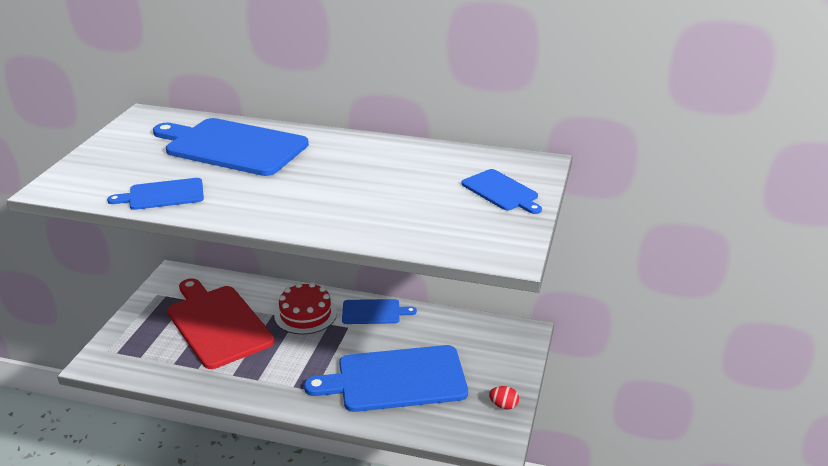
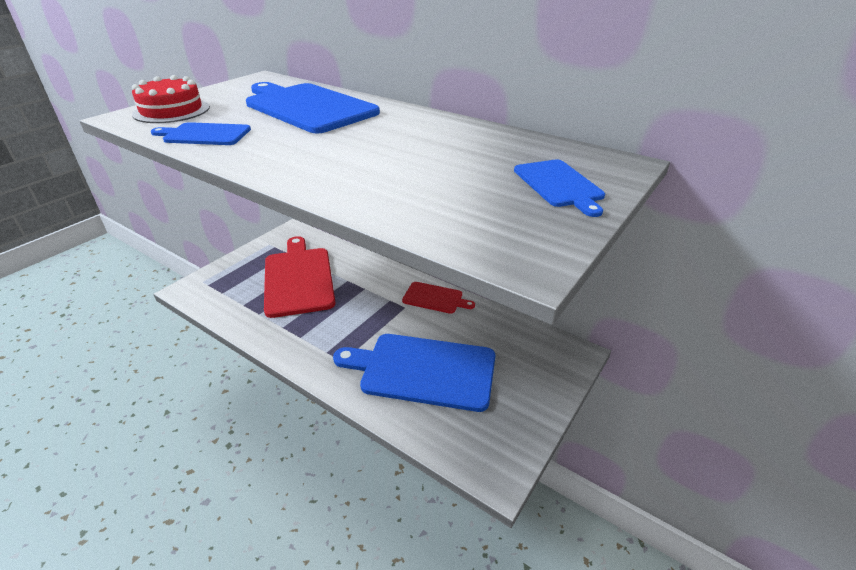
camera: 20 degrees right, 5 degrees up
(305, 314) = (374, 287): red cake -> red cake (171, 111)
(374, 312) = (435, 298): blue cutting board -> red cutting board
(503, 405) = (521, 431): red egg -> none

